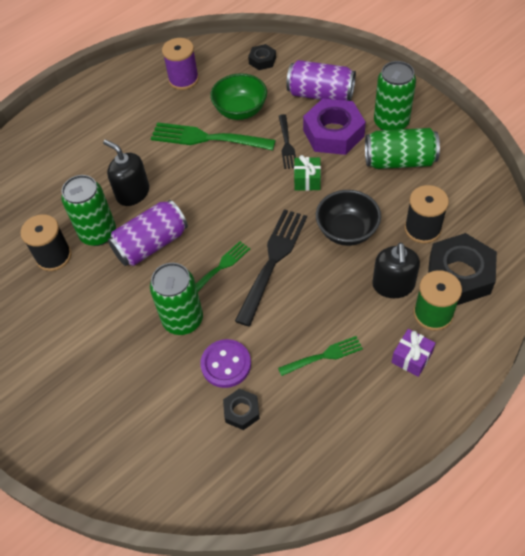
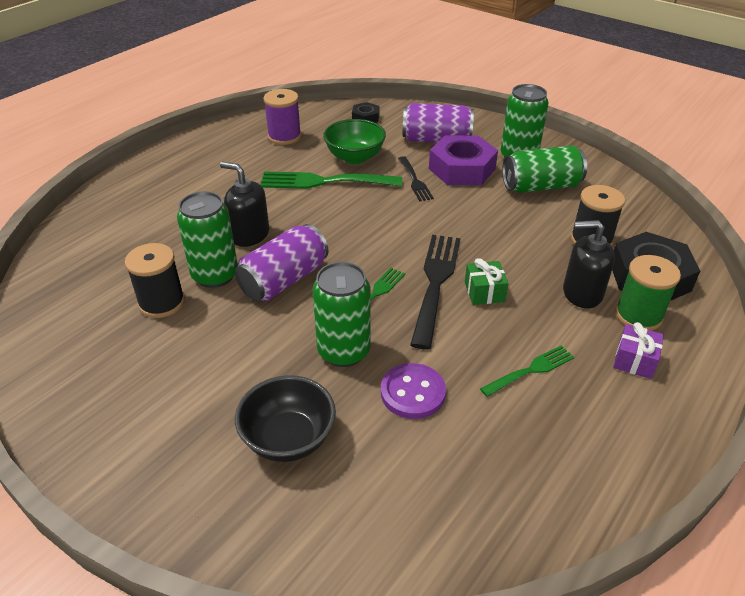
camera: 15 degrees left, 15 degrees down
(241, 411) = (450, 443): black nut -> none
(307, 180) = (448, 209): green gift -> green gift (484, 292)
(347, 231) = (509, 249): black bowl -> black bowl (288, 439)
(393, 285) = (582, 293): black soap dispenser -> black soap dispenser turned 105 degrees clockwise

